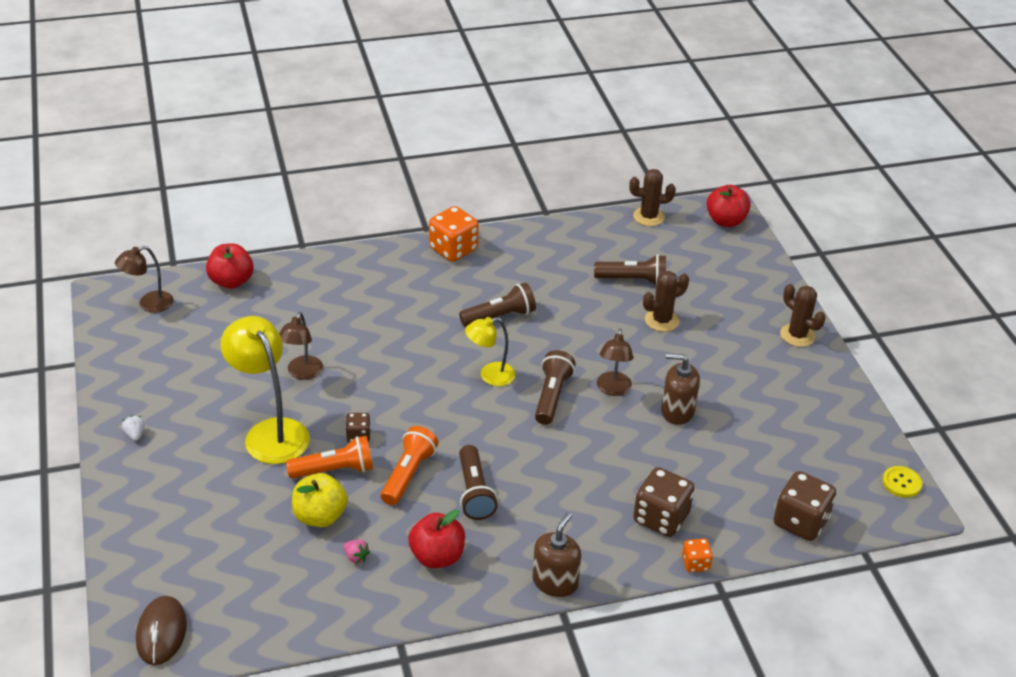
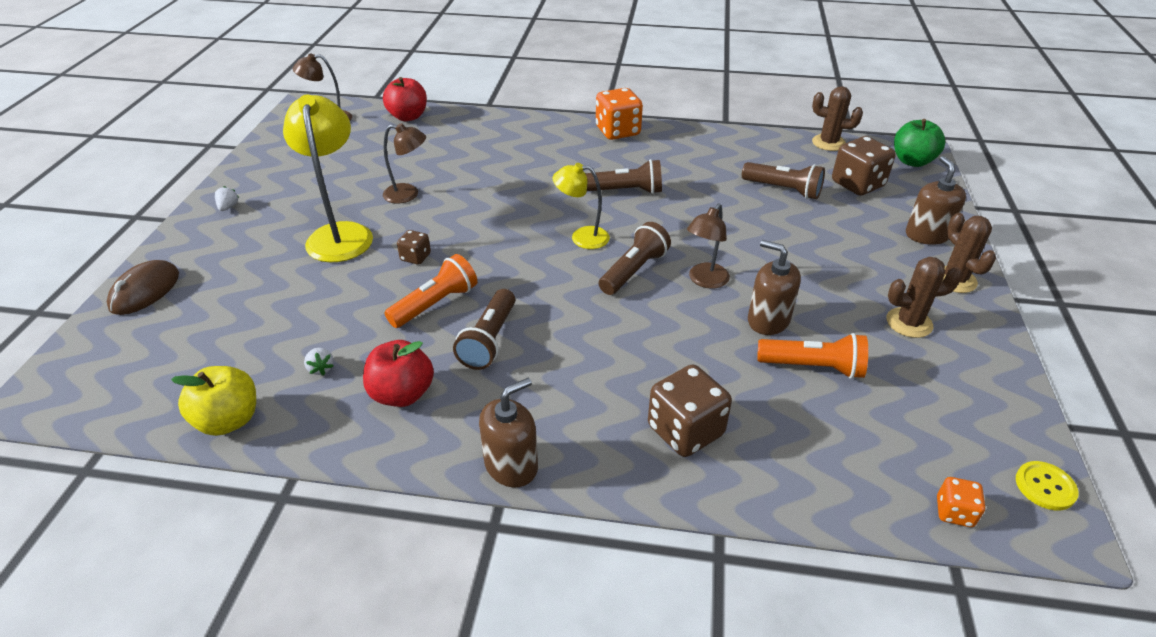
camera: 25 degrees right, 0 degrees up
(161, 632) = (81, 383): brown mouse -> brown mouse (145, 291)
(302, 373) = (408, 194): brown lamp -> brown lamp turned 120 degrees counterclockwise
(320, 516) = (320, 318): yellow apple -> yellow apple (229, 420)
(335, 470) = (369, 281): orange flashlight -> orange flashlight (813, 367)
(356, 557) = (321, 368): pink strawberry -> white strawberry
(661, 320) = (796, 230): brown cactus -> brown cactus (909, 323)
(695, 563) = (700, 501): orange dice -> orange dice (954, 512)
(725, 221) = (912, 161): red apple -> green apple
(763, 297) = (926, 235): none -> brown soap dispenser
(800, 521) = (872, 493): brown dice -> brown dice (857, 184)

